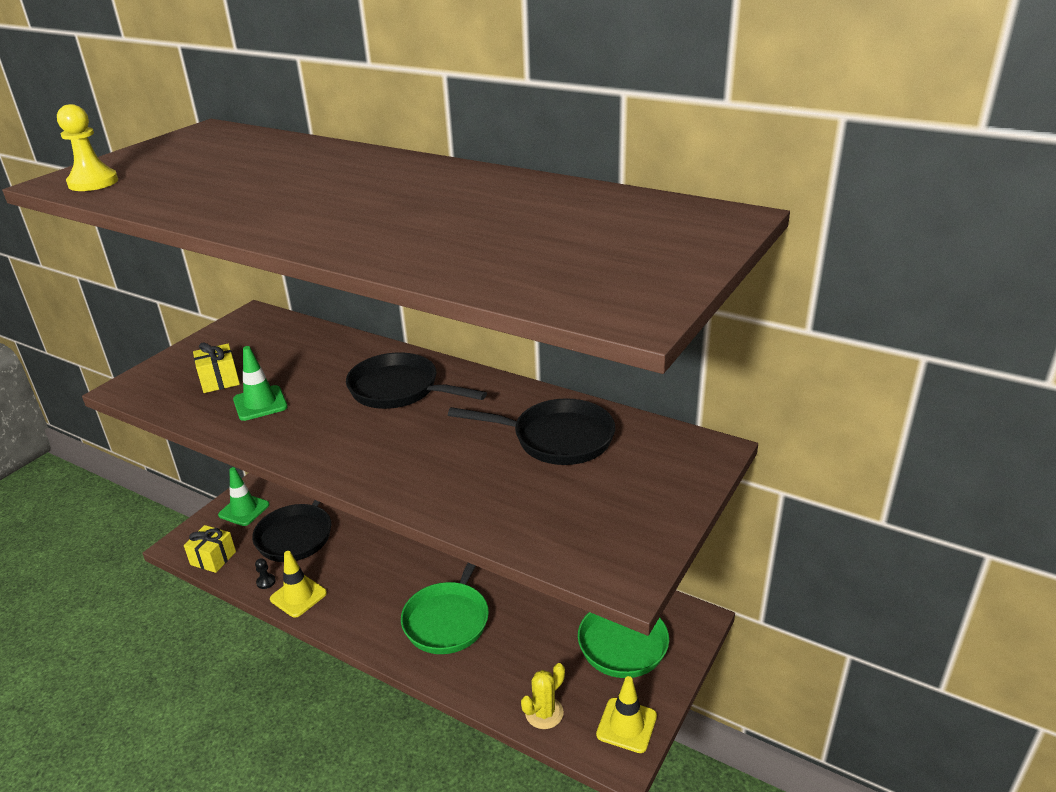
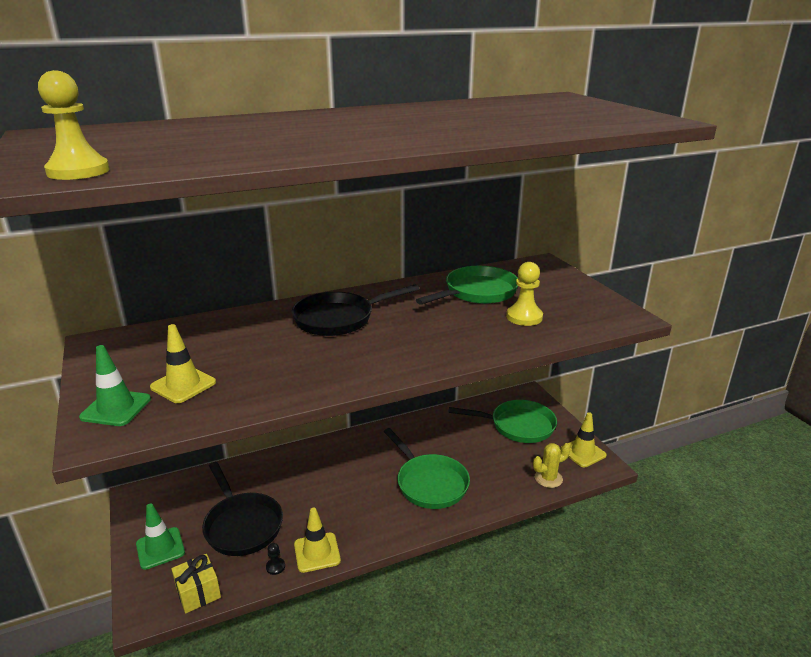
camera: 55 degrees left, 5 degrees down
(219, 380) = (183, 385): yellow gift -> yellow traffic cone
(260, 403) = (259, 375): green traffic cone -> green traffic cone (116, 408)
(529, 494) = (524, 317): none -> yellow pawn
(544, 713) = (548, 478): yellow cactus -> yellow cactus turned 75 degrees clockwise
(556, 439) = (477, 292): black pan -> green pan

